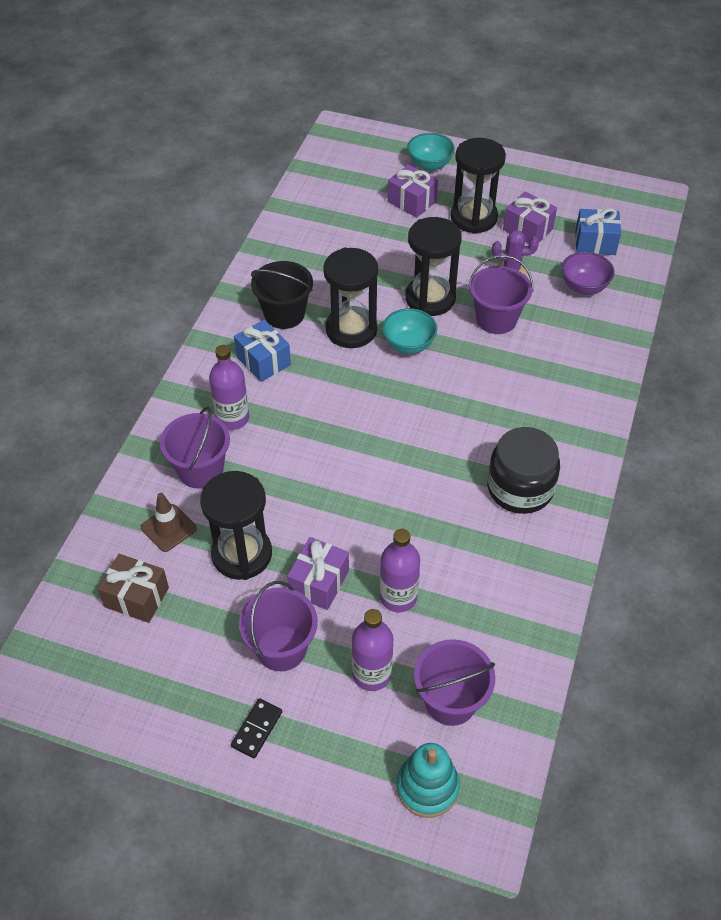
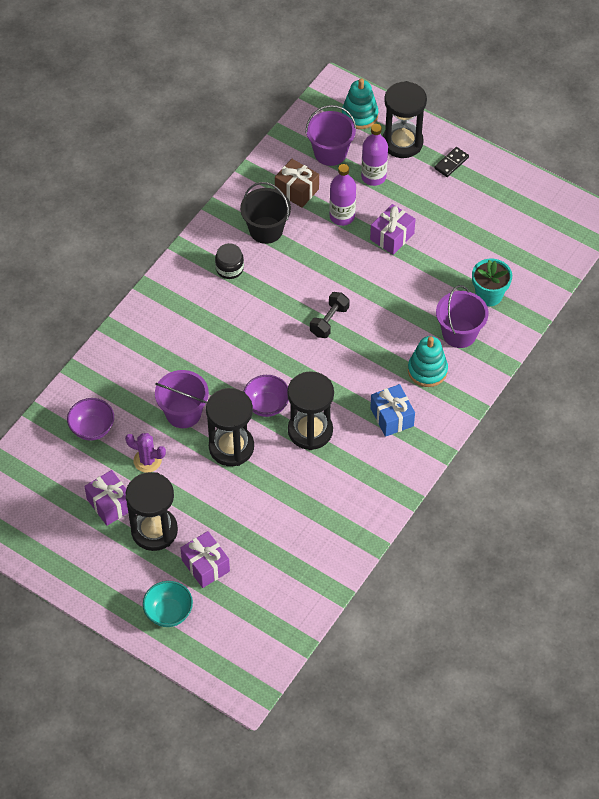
camera: 165 degrees left, 5 degrees up
(137, 597) = (516, 253): brown gift -> brown gift (296, 190)
(169, 528) = (489, 295): brown traffic cone -> turquoise flower pot
(232, 418) = (427, 370): purple bottle -> turquoise stacking toy
(242, 554) = (440, 266): black hourglass -> black hourglass (402, 142)
(281, 648) = (426, 203): purple bucket -> none
(284, 314) = (363, 460): black bucket -> black bucket (266, 230)
(368, 450) = (329, 321): none -> black dumbbell
(408, 345) = (266, 405): turquoise bowl -> purple bowl
(520, 488) = (229, 268): black jar -> black jar, size x0.56
(595, 242) = (56, 474): blue gift -> none

